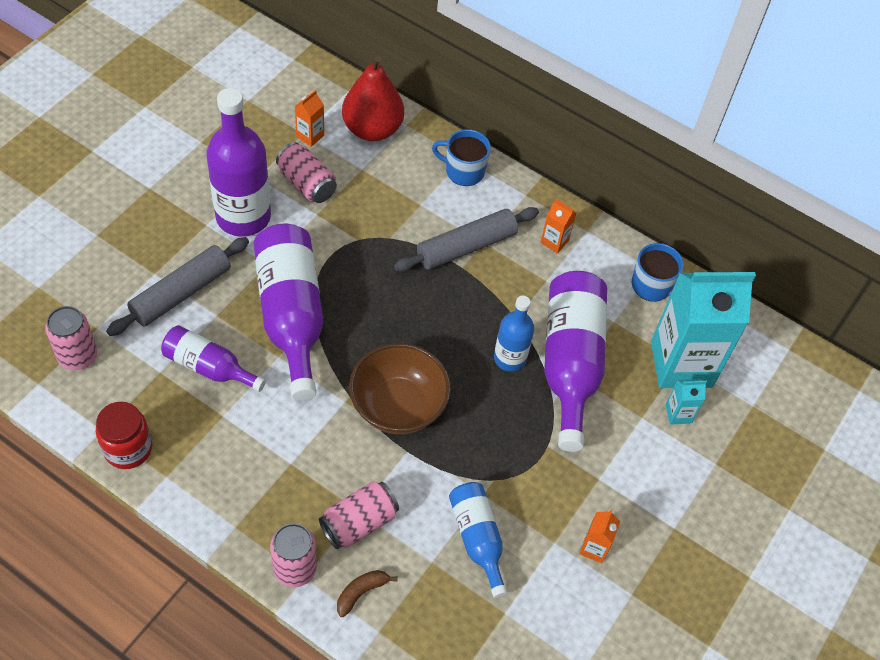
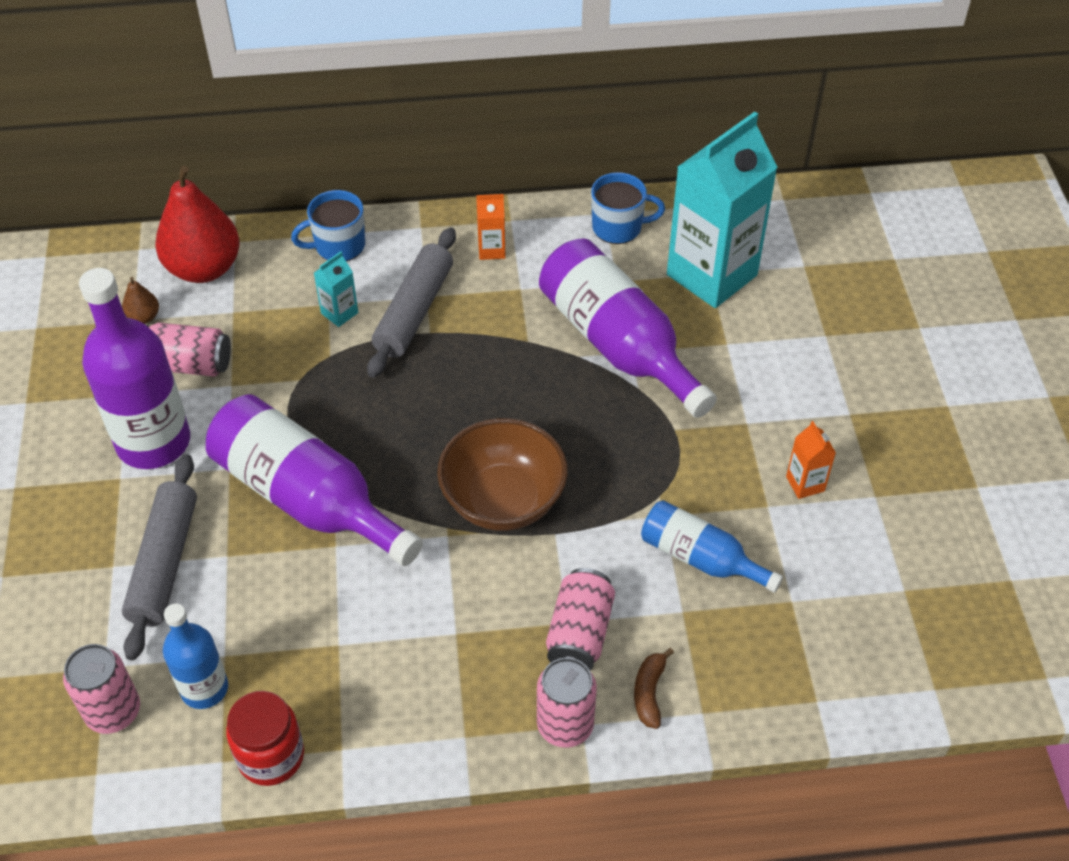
camera: 35 degrees left, 5 degrees down
(209, 367) = (273, 610): purple bottle -> none
(310, 136) = (143, 317): orange carton -> brown pear
(509, 358) = (560, 380): blue bottle -> blue bottle (204, 688)
(678, 414) = (753, 318): turquoise carton -> turquoise carton (339, 313)

